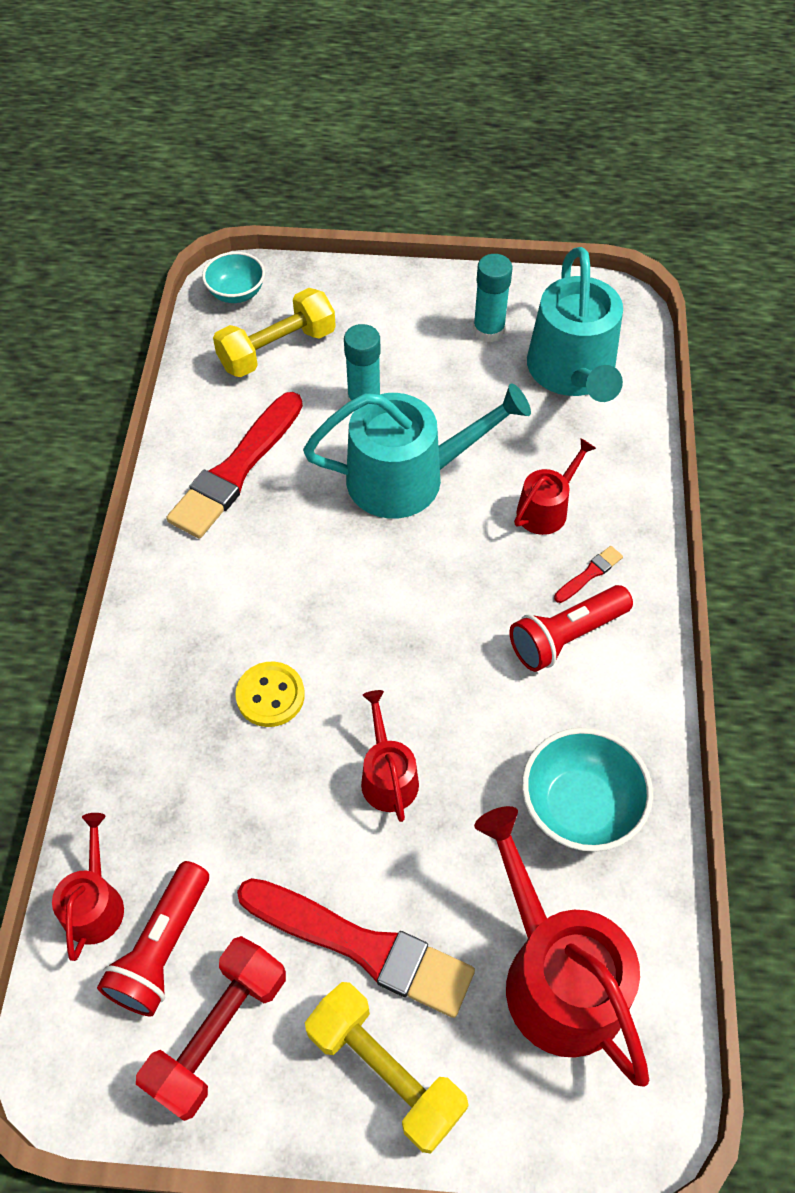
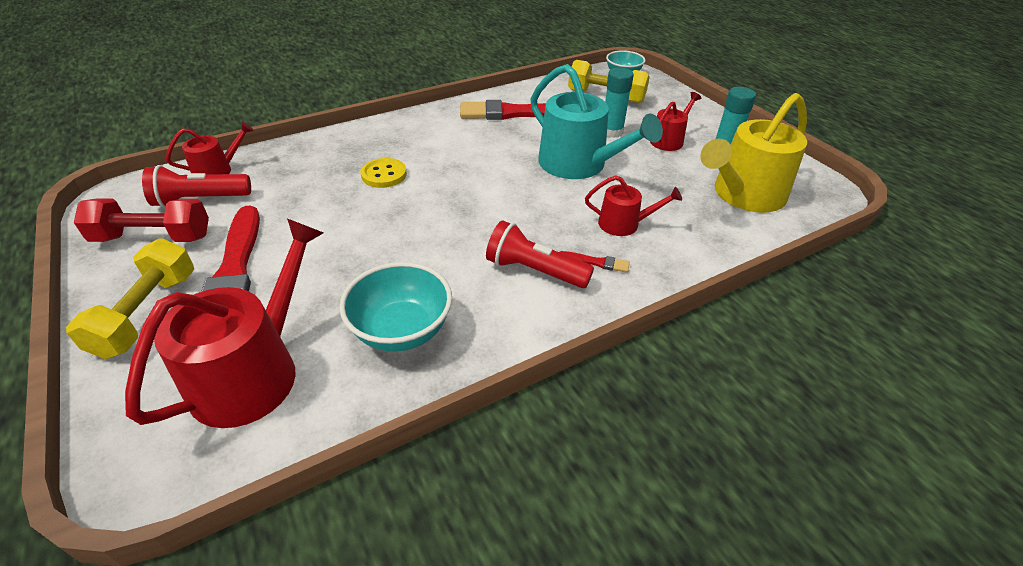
camera: 55 degrees right, 15 degrees down
(388, 776) = (362, 235): red watering can -> red watering can (669, 140)
(573, 372) = (744, 195): turquoise watering can -> yellow watering can

